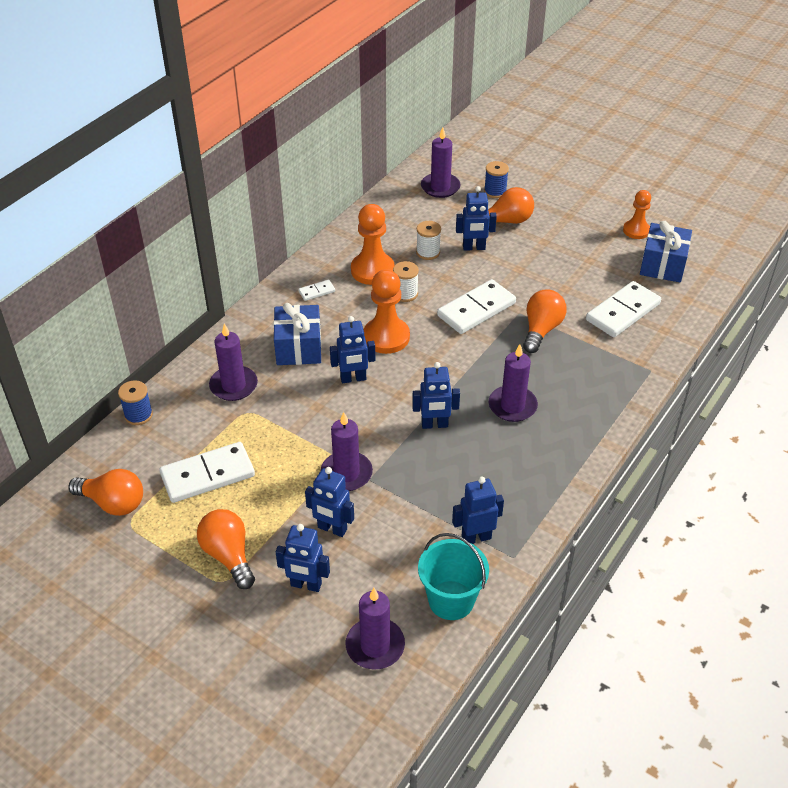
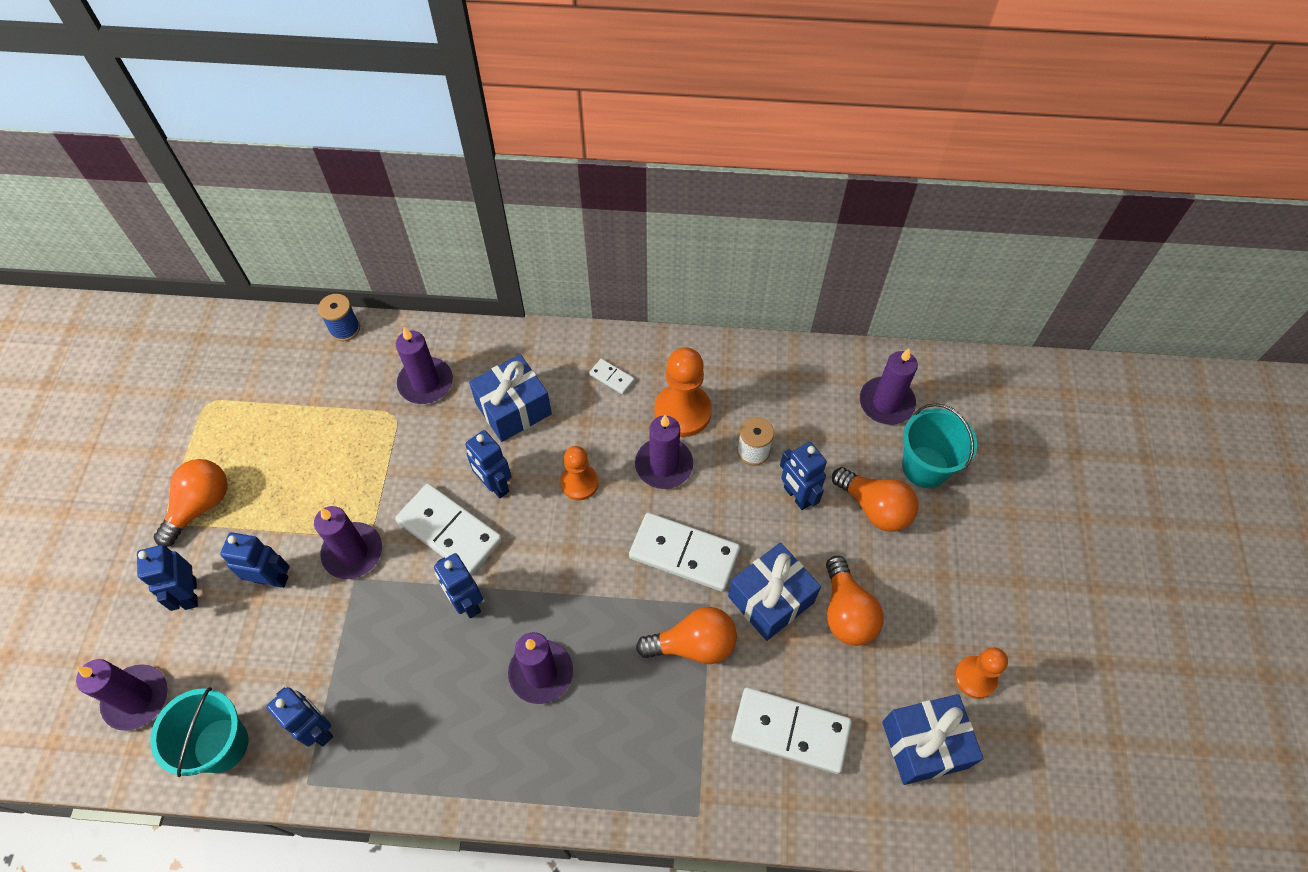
camera: 60 degrees right, 15 degrees up
(113, 503) = (226, 375): orange light bulb -> orange light bulb (846, 612)
(208, 475) = (294, 430): white domino -> white domino (449, 531)
(332, 529) = (271, 579): blue robot -> blue robot turned 105 degrees clockwise
(386, 337) = (579, 483): orange pawn -> orange pawn, size x0.63
(405, 294) = (664, 465): white spool -> purple candle
(495, 191) = (925, 467): blue spool -> turquoise bucket
(534, 286) = (770, 599): none -> blue gift

